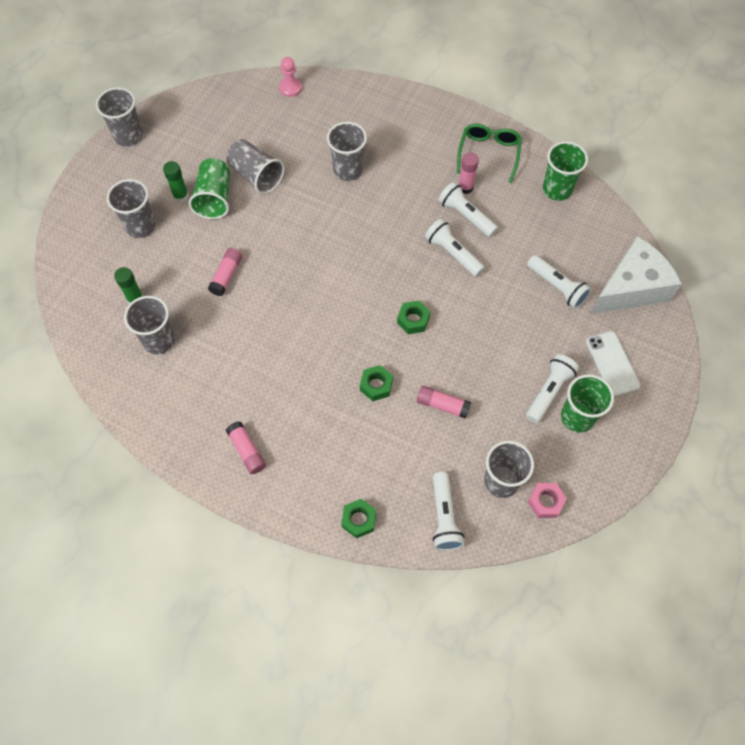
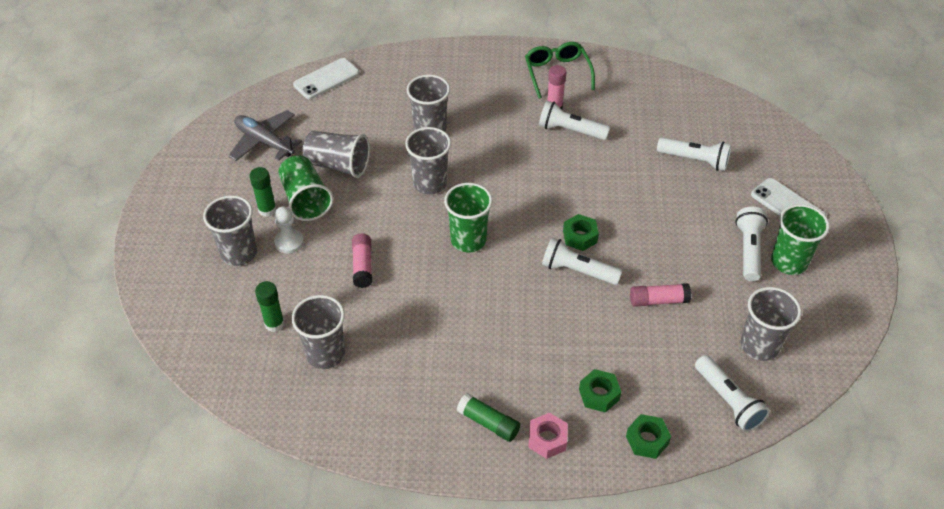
camera: 25 degrees left, 15 degrees down
(128, 136) = (175, 174): grey cup -> grey cup (430, 183)
(182, 232) = (289, 242): none -> white pawn
(210, 131) = (264, 142): none -> grey plane
(247, 451) = (488, 423): pink glue stick -> green glue stick
(290, 88) = (326, 79): pink pawn -> white phone
(376, 385) = (582, 308): green nut -> green nut (599, 394)
(453, 253) = (579, 166): white flashlight -> white flashlight (578, 271)
(545, 502) = (812, 347): pink nut -> pink nut (547, 439)
(557, 189) = (639, 81): green cup -> green cup (468, 240)
(631, 288) = (760, 138): white cheese -> none

